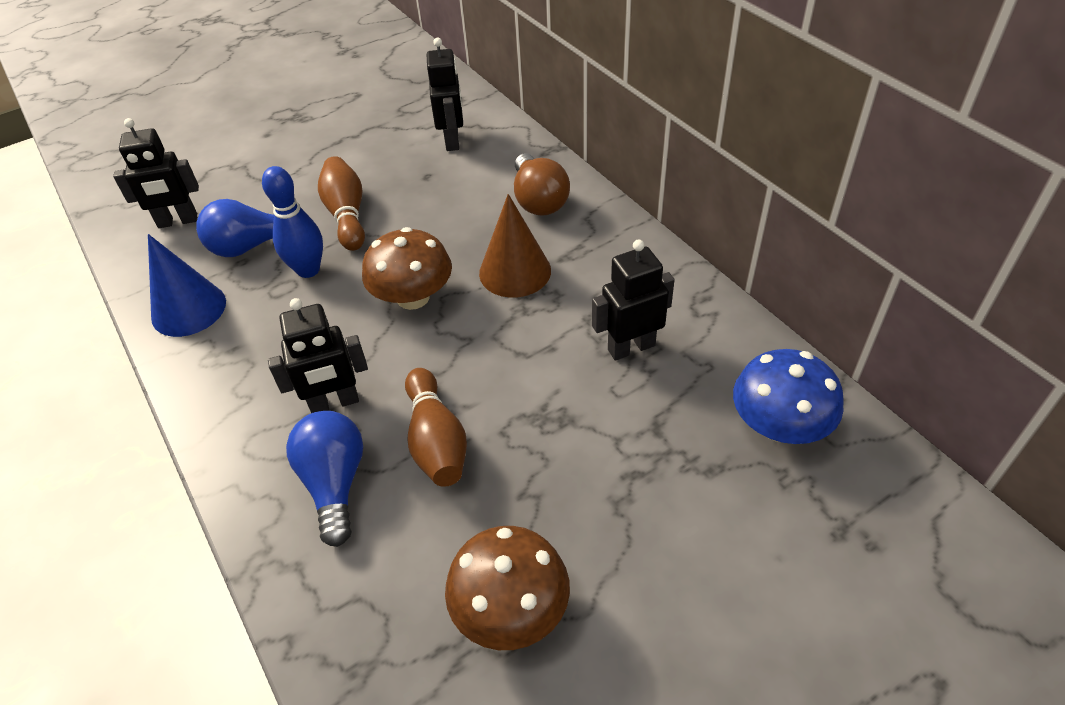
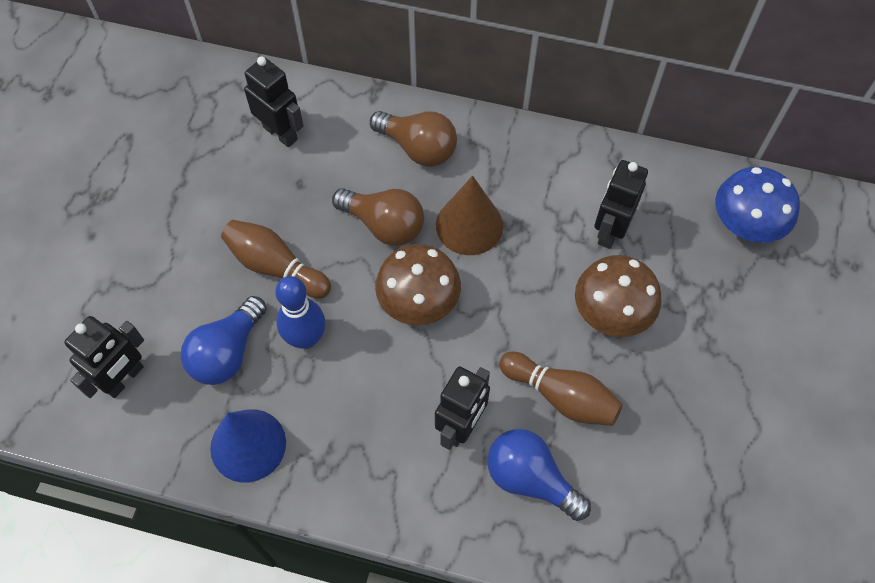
camera: 45 degrees left, 15 degrees up
(451, 234) = (384, 225): none -> brown light bulb
(511, 609) = (719, 463): brown mushroom -> brown mushroom (611, 312)

